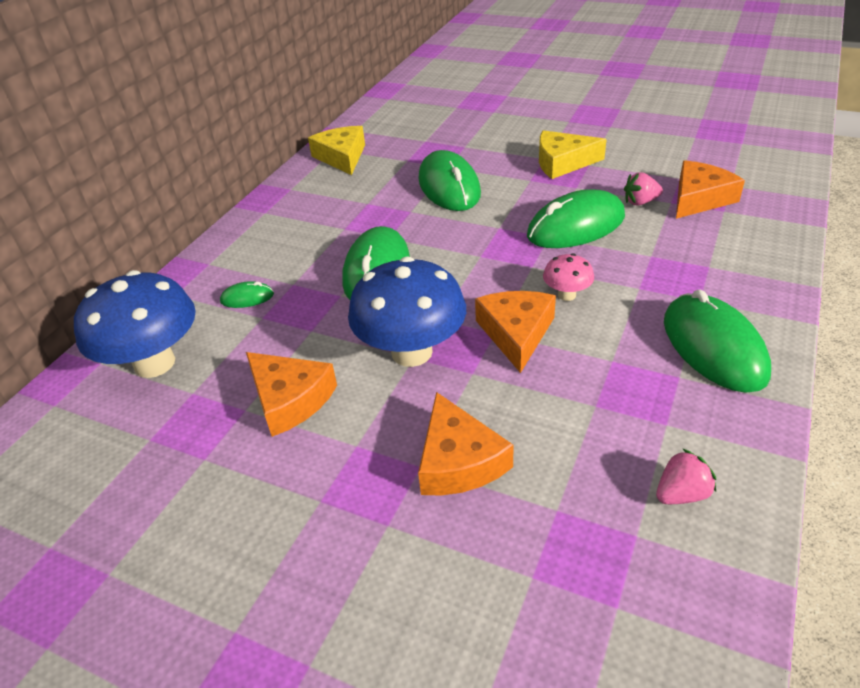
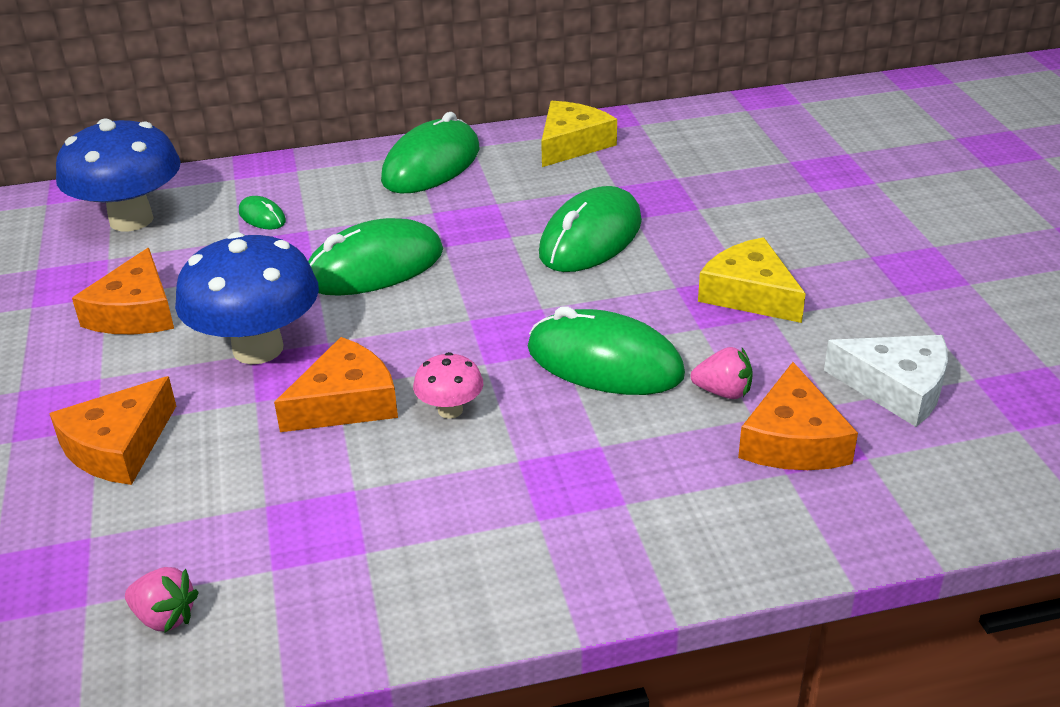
camera: 50 degrees right, 5 degrees down
(640, 202) = (723, 392): pink strawberry -> pink strawberry turned 150 degrees clockwise
(683, 157) = (896, 388): none -> white cheese
(699, 198) = (793, 440): orange cheese -> orange cheese turned 90 degrees clockwise
(713, 347) = (446, 562): green mouse -> green mouse (431, 165)

